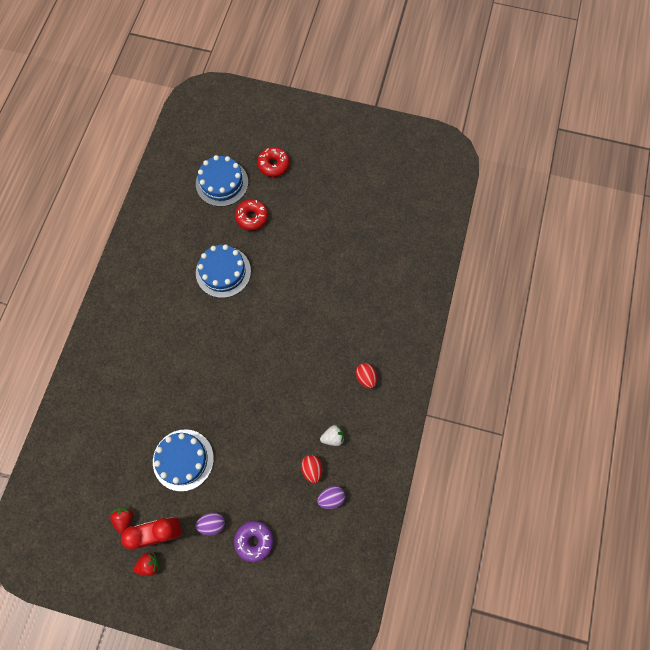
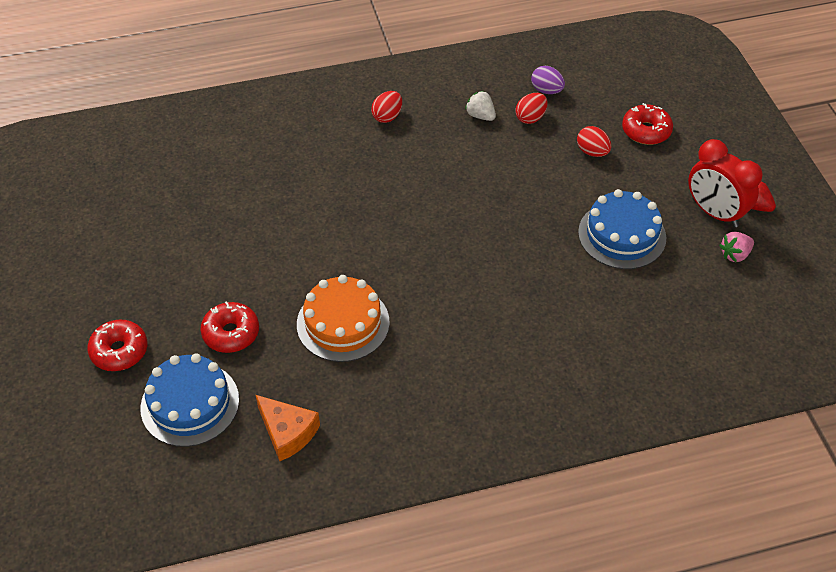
camera: 120 degrees left, 20 degrees down
(124, 519) = (735, 254): red strawberry -> pink strawberry
(177, 216) = (287, 432): none -> orange cheese
(212, 523) = (663, 173): purple egg -> none
(223, 272) = (343, 323): blue cake -> orange cake
(254, 541) = (646, 131): purple donut -> red donut
(258, 489) = (592, 152): none -> red egg

